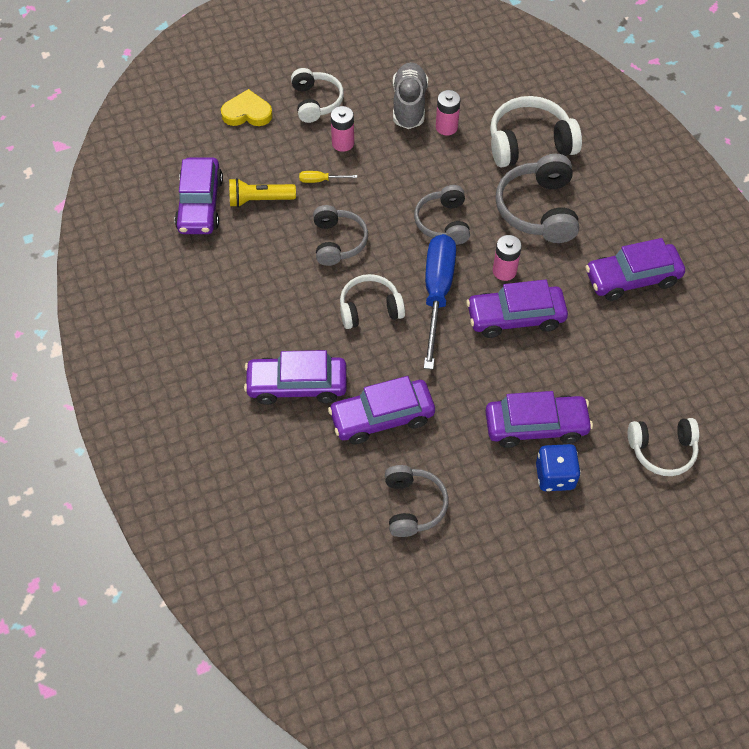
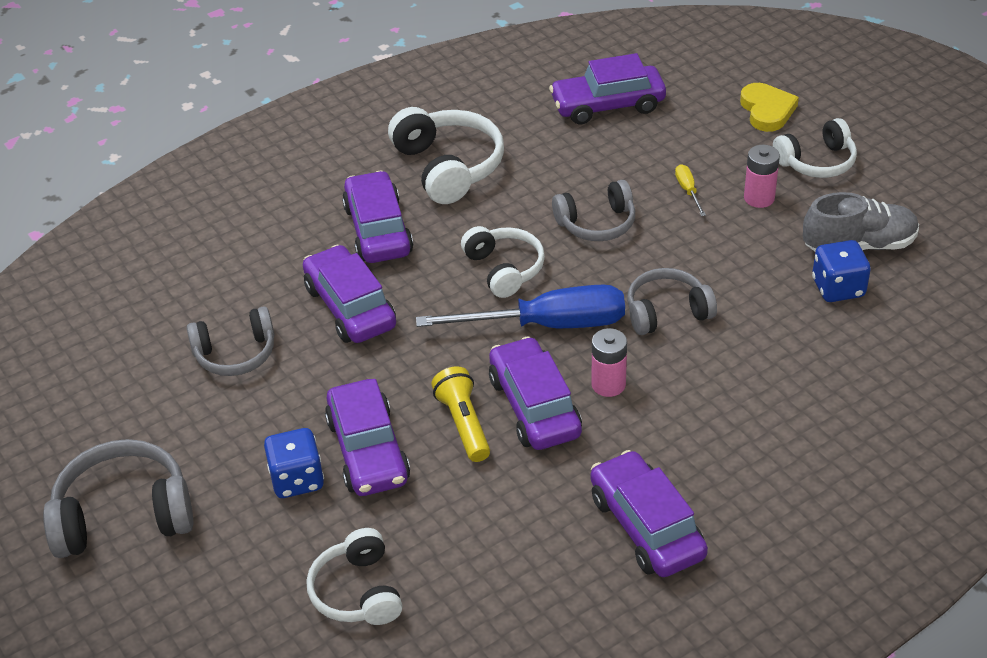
camera: 80 degrees right, 15 degrees down
(259, 200) = (634, 148): yellow flashlight -> yellow flashlight (463, 424)
(446, 127) = (838, 288): pink battery -> blue dice
(529, 143) = (853, 378): white headphones -> white headphones (448, 167)
(538, 209) = (731, 405): grey headphones -> grey headphones (123, 515)

